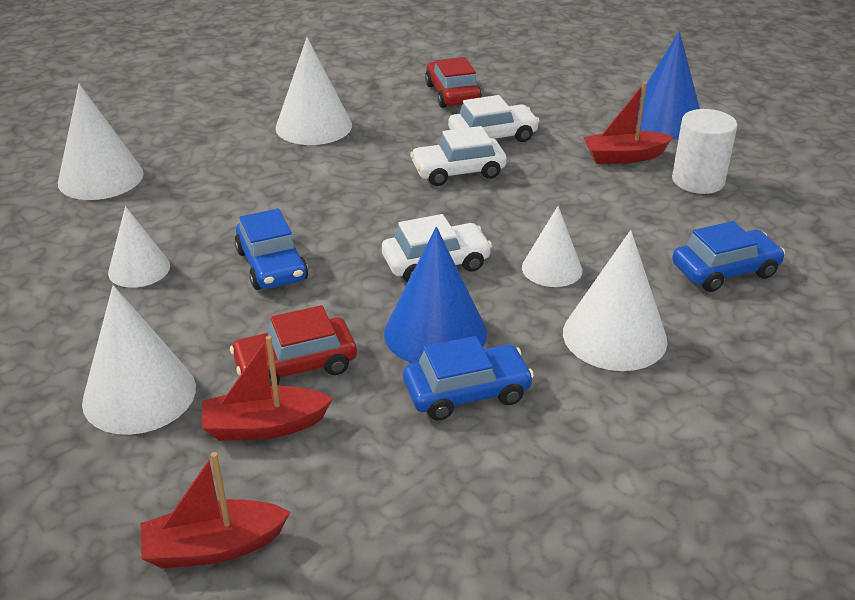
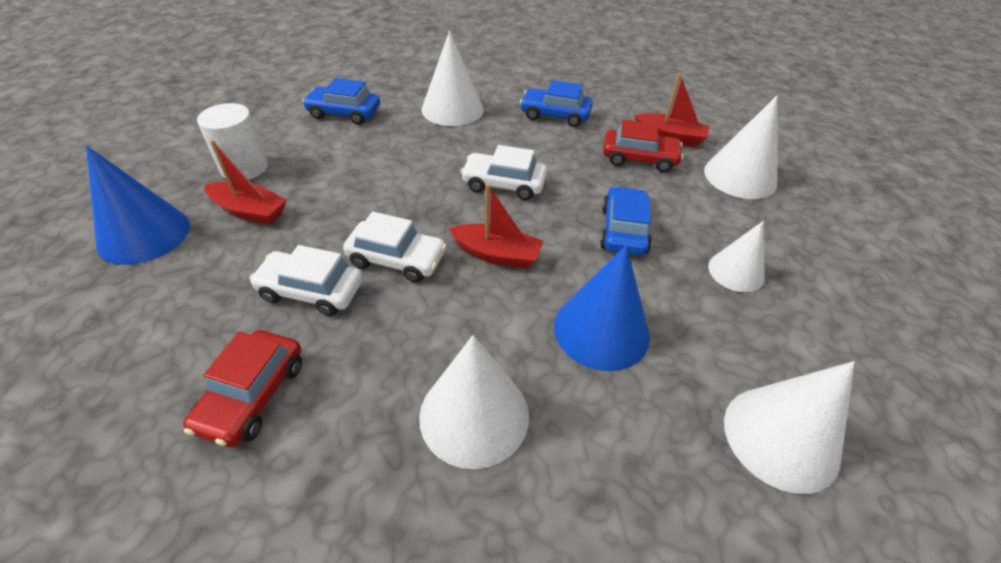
camera: 150 degrees left, 10 degrees up
(214, 547) = (708, 106): red boat -> red boat (497, 254)
(435, 332) = (545, 145): blue cone -> blue cone (601, 330)
(552, 268) = (436, 152): white cone -> none

